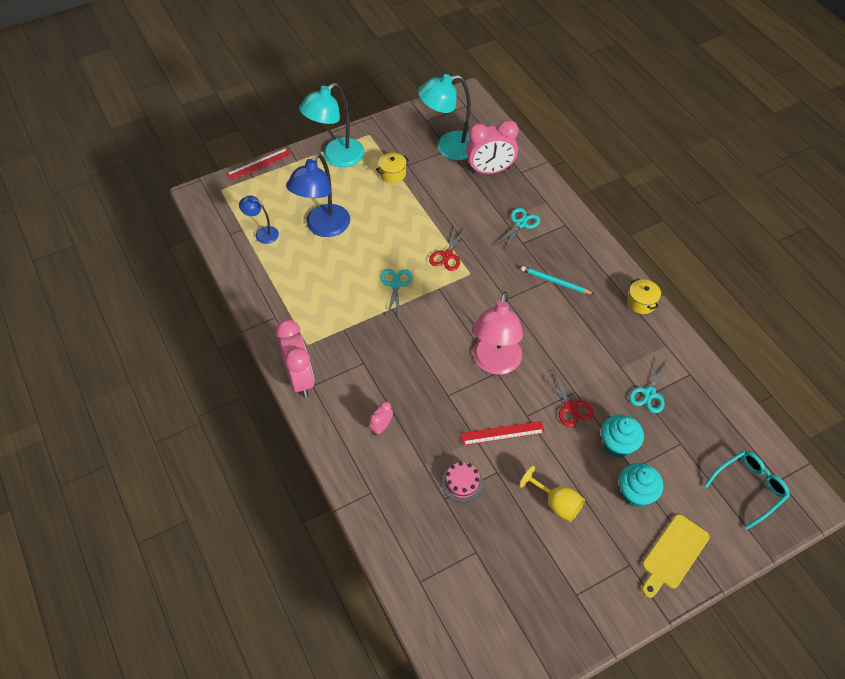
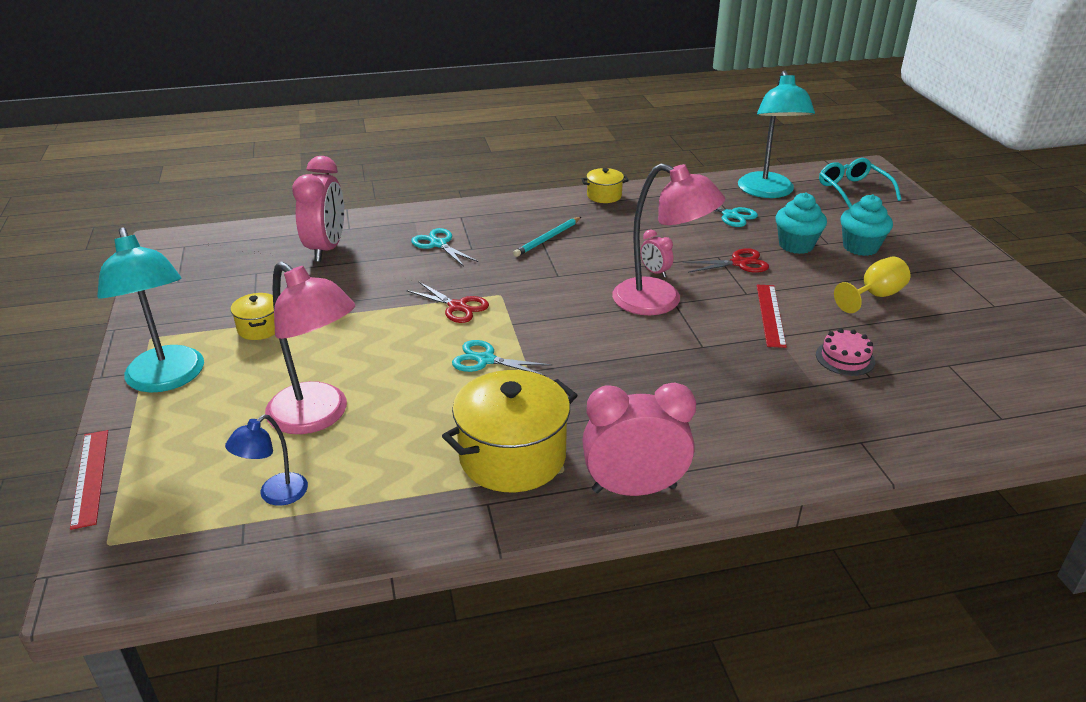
camera: 75 degrees left, 20 degrees down
(312, 319) = (512, 457): none -> yellow pot
(323, 228) = (318, 417): blue lamp -> pink lamp
(381, 427) = (746, 414): pink clock -> pink clock (655, 272)
(448, 147) = (252, 272): turquoise lamp -> turquoise lamp (767, 192)
(673, 554) = (933, 241): yellow cutting board -> none

